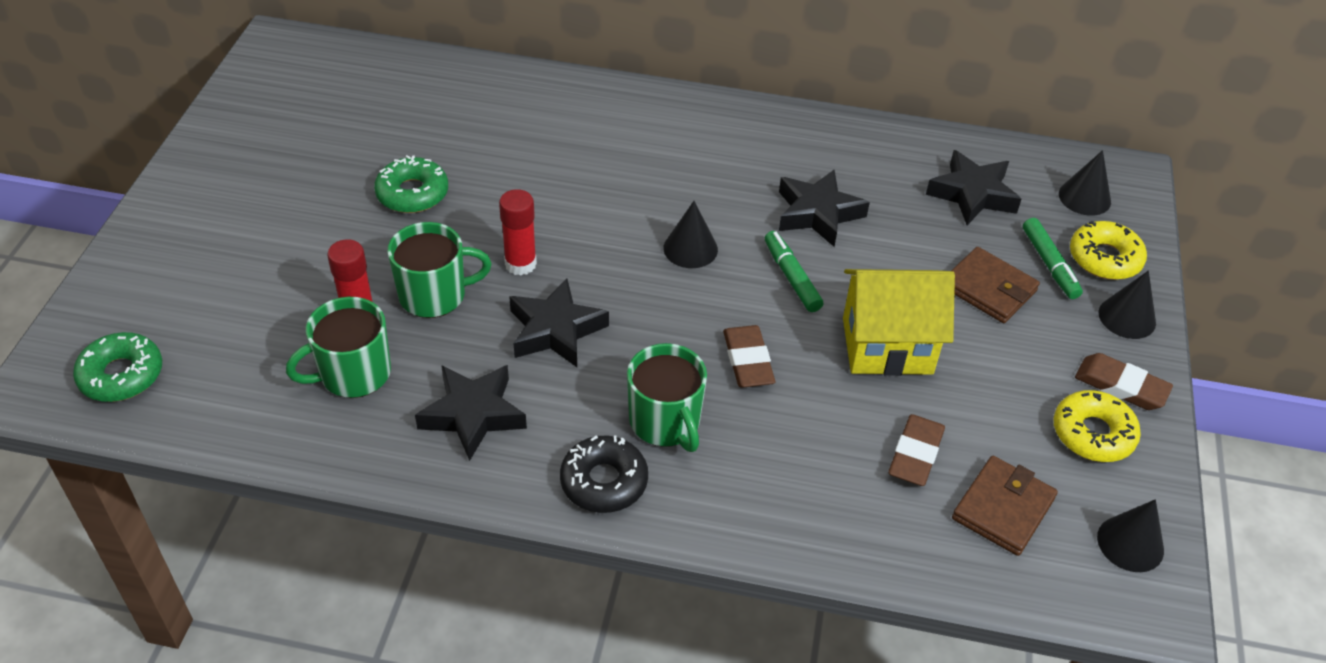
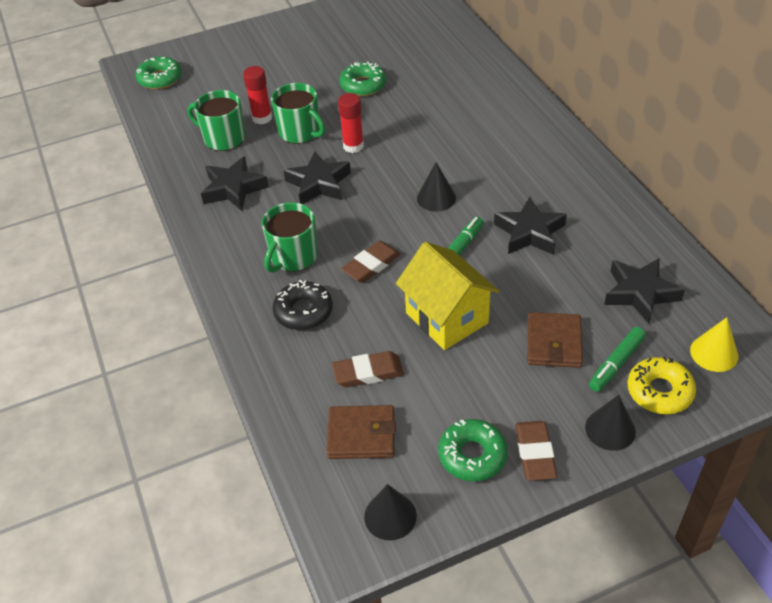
camera: 60 degrees right, 0 degrees up
(604, 481) = (231, 256): black donut -> black donut (303, 311)
(1084, 197) = (714, 353): black cone -> yellow cone
(1093, 434) = (472, 455): yellow donut -> green donut

